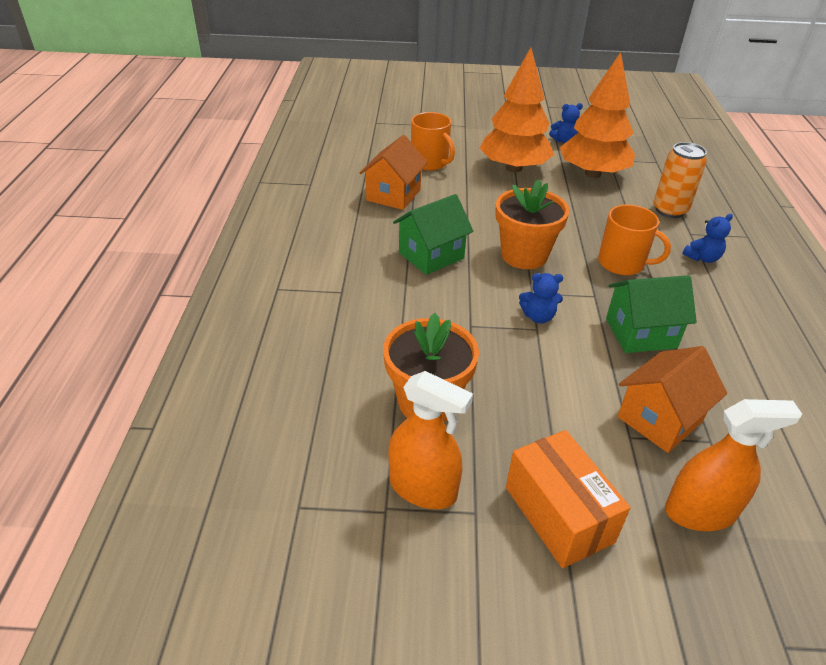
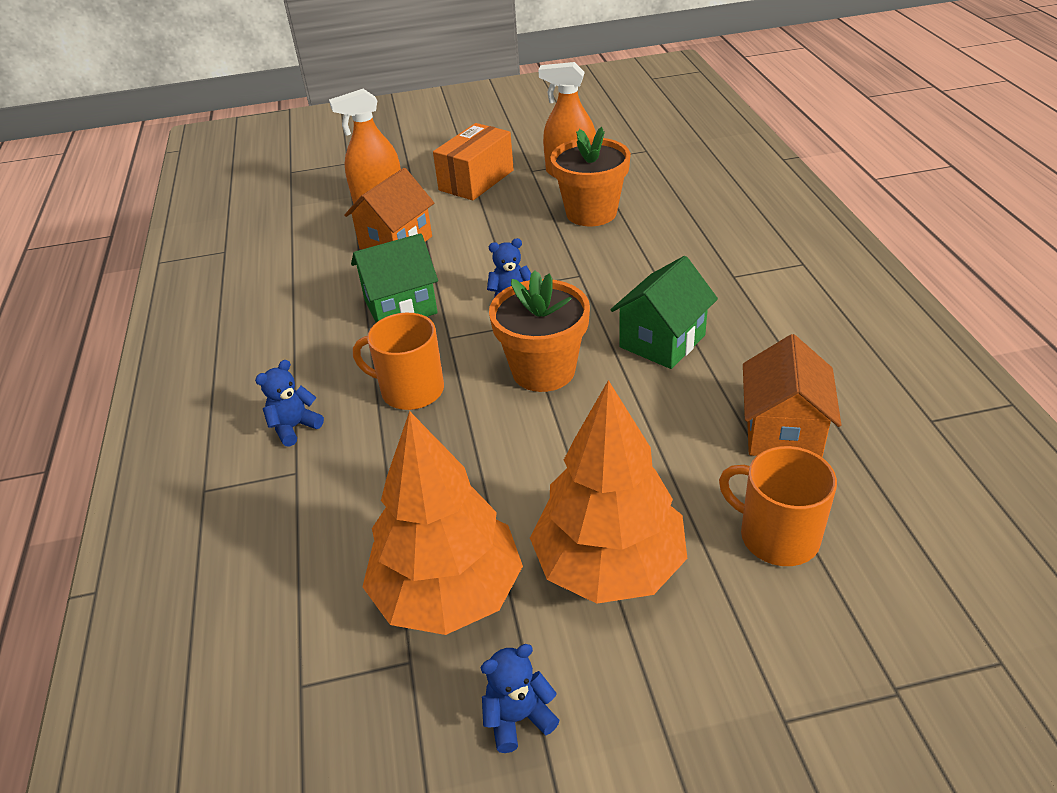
camera: 170 degrees right, 0 degrees up
(558, 514) = (476, 180): orange box -> orange box turned 75 degrees clockwise
(670, 210) = (315, 520): orange can -> none

